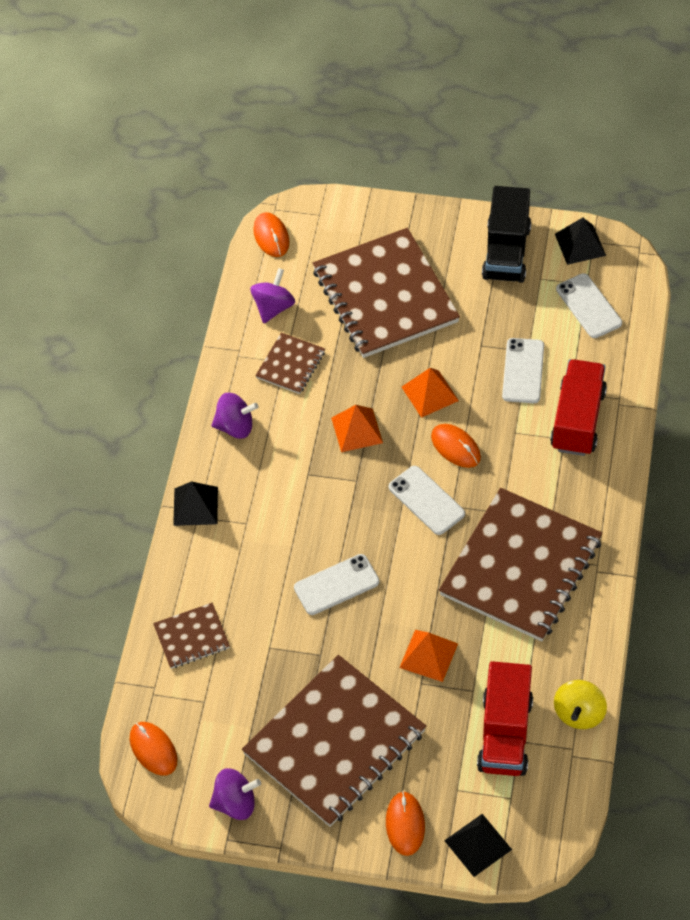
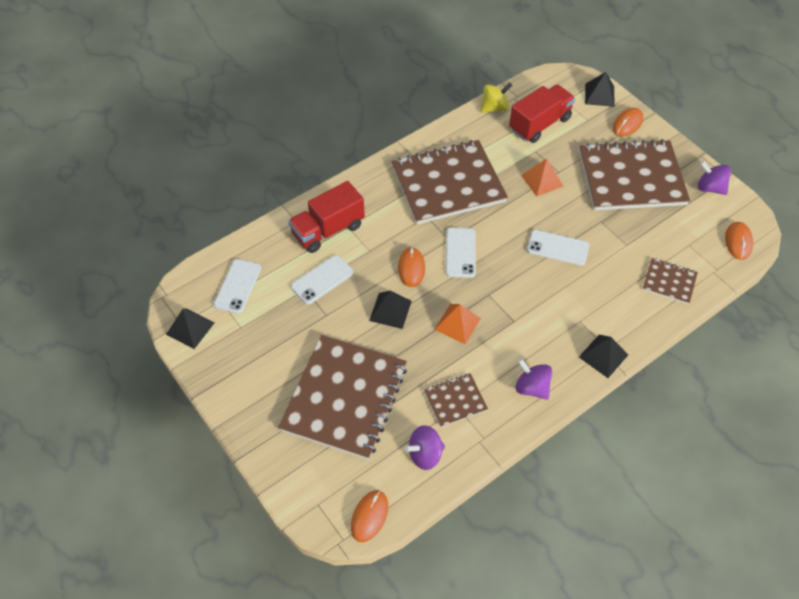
camera: 140 degrees left, 0 degrees up
(430, 393) = (390, 310): orange pyramid -> black pyramid
(506, 252) = (237, 362): black truck -> none

